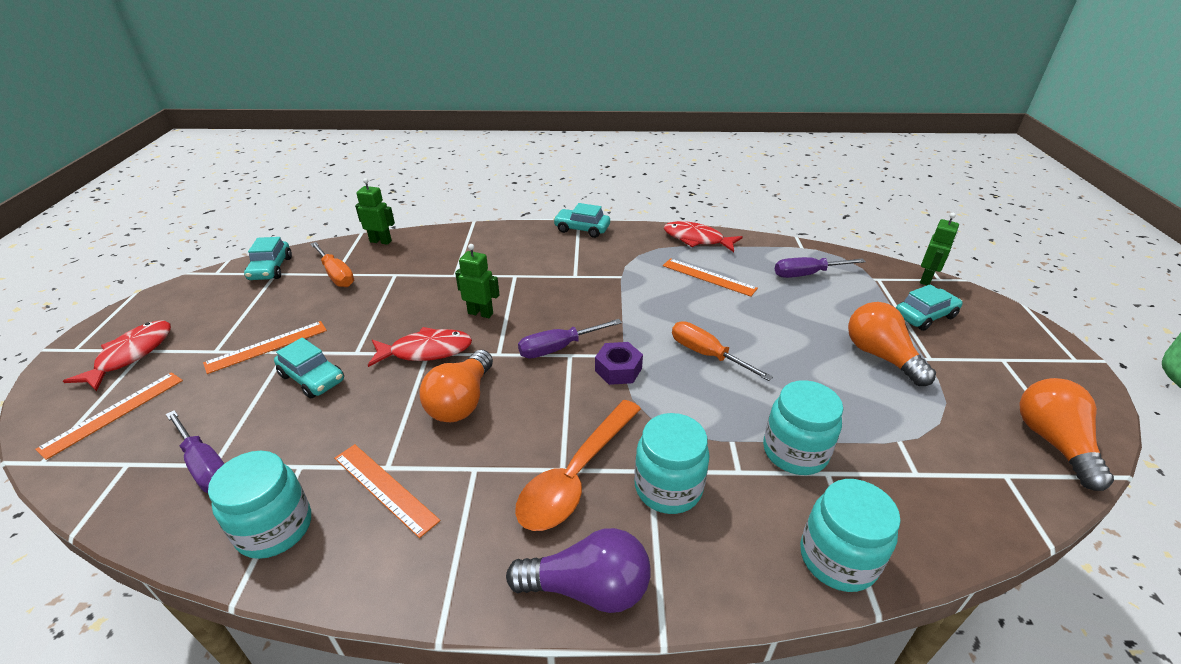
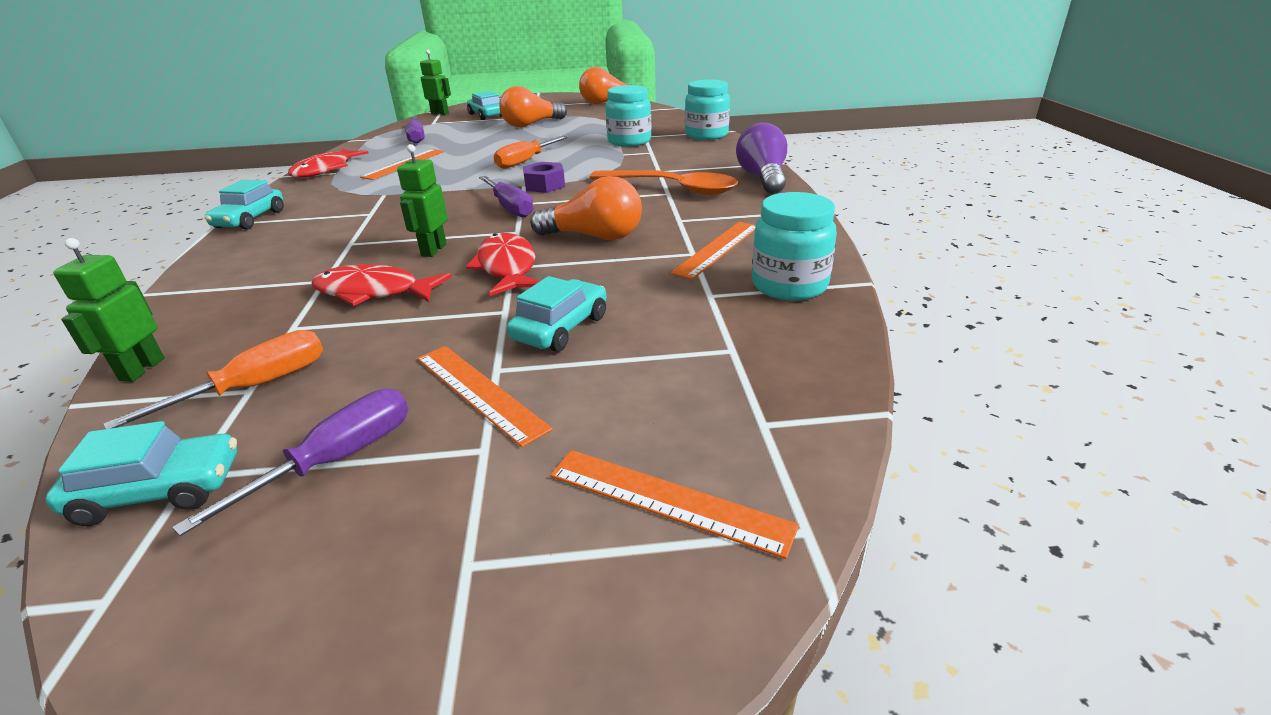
camera: 95 degrees left, 5 degrees down
(131, 355) = (483, 579): red fish -> red fish (374, 292)
(205, 466) = (737, 353): purple screwdriver -> purple screwdriver (338, 459)
(668, 488) = (672, 166): turquoise jar -> none

